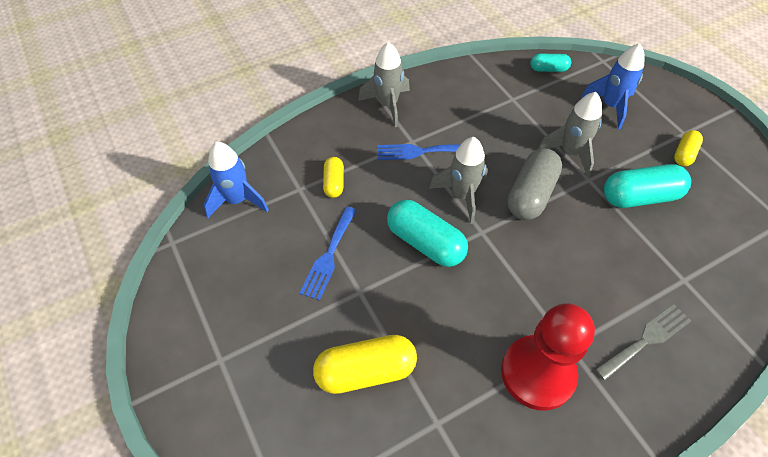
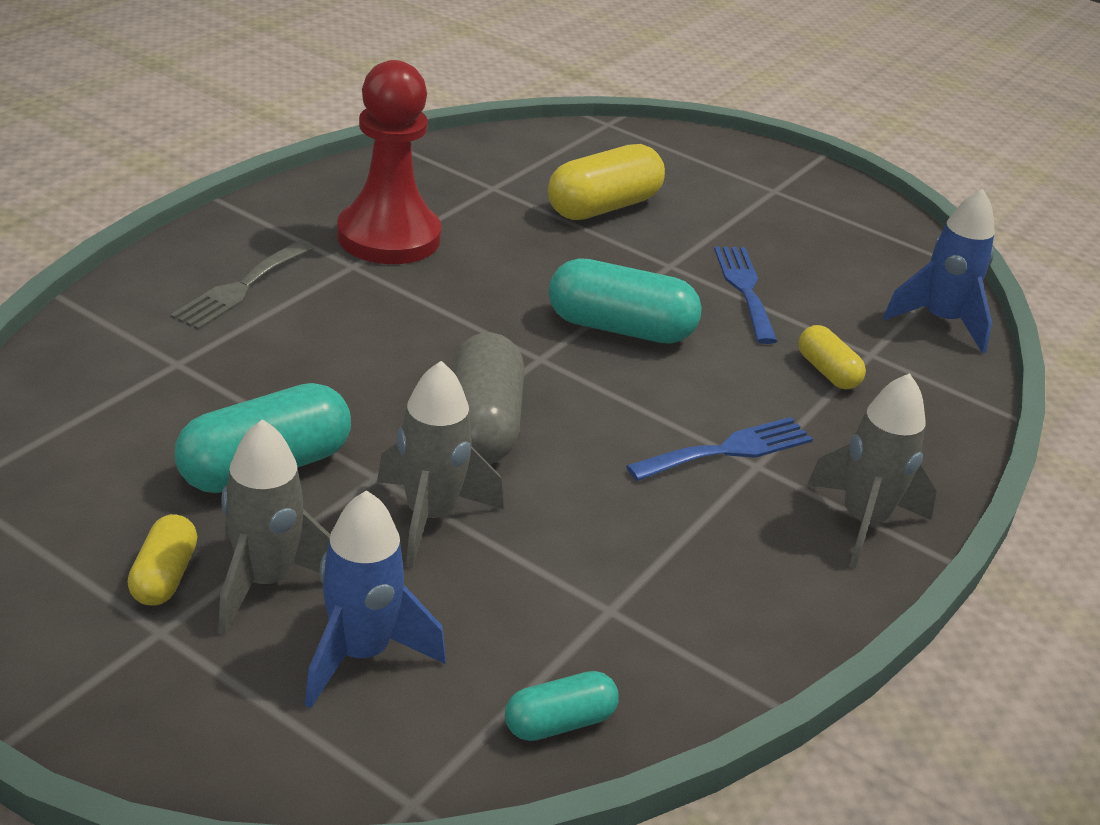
camera: 150 degrees right, 20 degrees down
(462, 195) = (604, 398): grey rocket -> grey rocket (266, 581)

